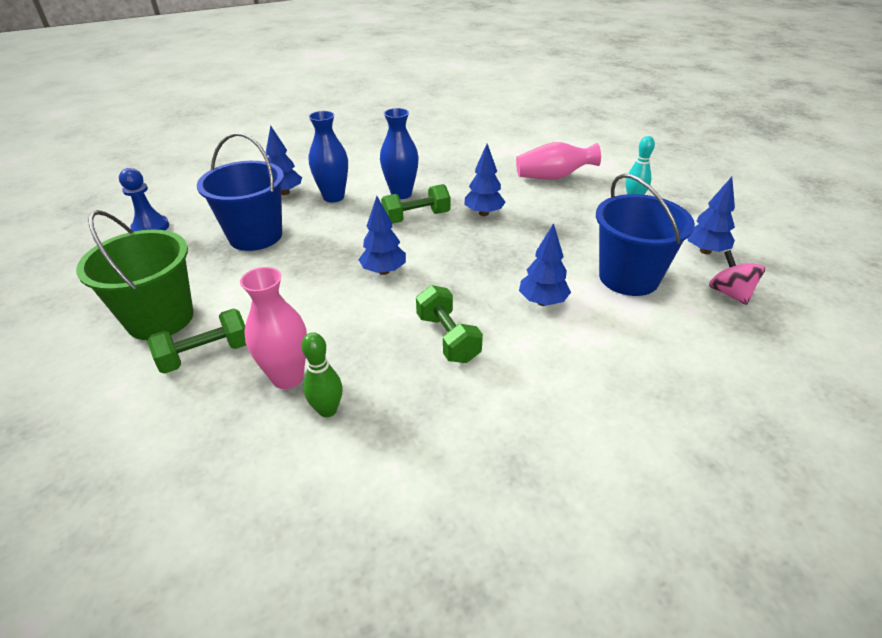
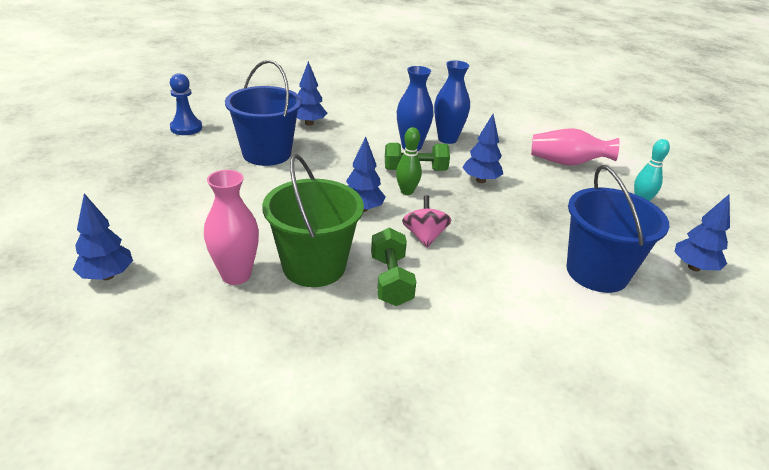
camera: 15 degrees right, 5 degrees down
(160, 318) = (159, 201): green bucket -> green bucket (314, 266)
(206, 355) = (180, 239): green dumbbell -> none
(327, 410) = (256, 311): green bowling pin -> green bowling pin (407, 191)
(333, 197) = (349, 136): blue vase -> blue vase (447, 139)
(542, 302) = (497, 272): blue tree -> blue tree (107, 276)
(729, 293) = (700, 314): pink spinning top -> pink spinning top (424, 236)

